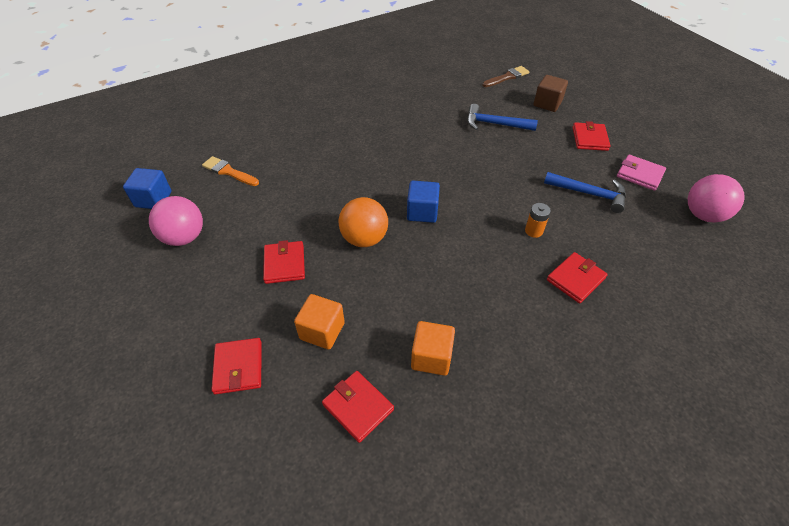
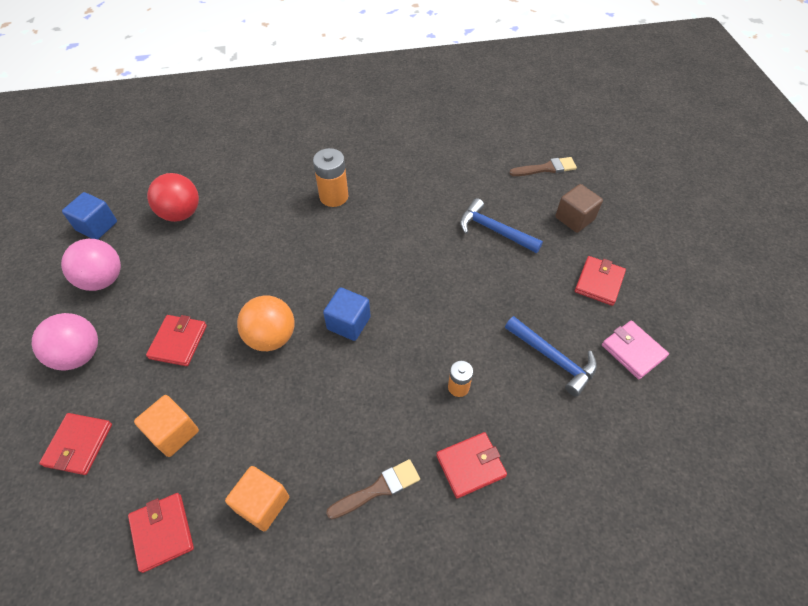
camera: 20 degrees right, 5 degrees up
(228, 172) = (181, 213): orange brush -> red ball
(355, 130) = (334, 196): none -> orange battery
(517, 316) = (378, 489): none -> brown brush
(703, 215) = (682, 433): pink ball -> pink ball (79, 355)

